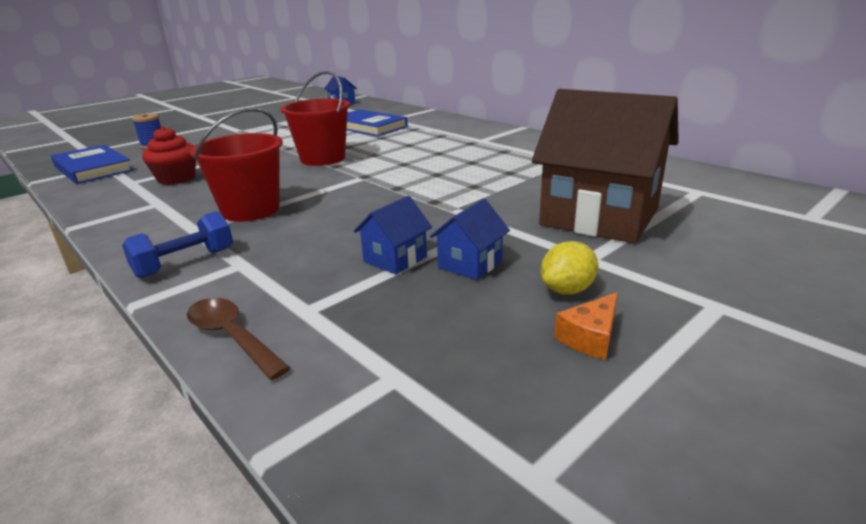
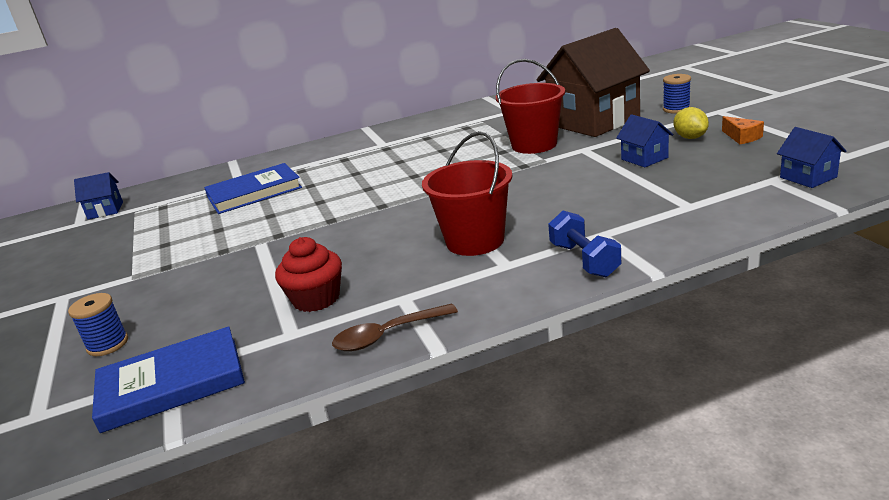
camera: 65 degrees left, 0 degrees up
(231, 336) = (718, 227): brown spoon -> brown spoon (387, 335)
(322, 158) = (347, 213): red bucket -> red bucket (534, 145)
(395, 259) = (624, 180): blue house -> blue house (808, 177)
(697, 267) = (676, 109): none -> blue spool

